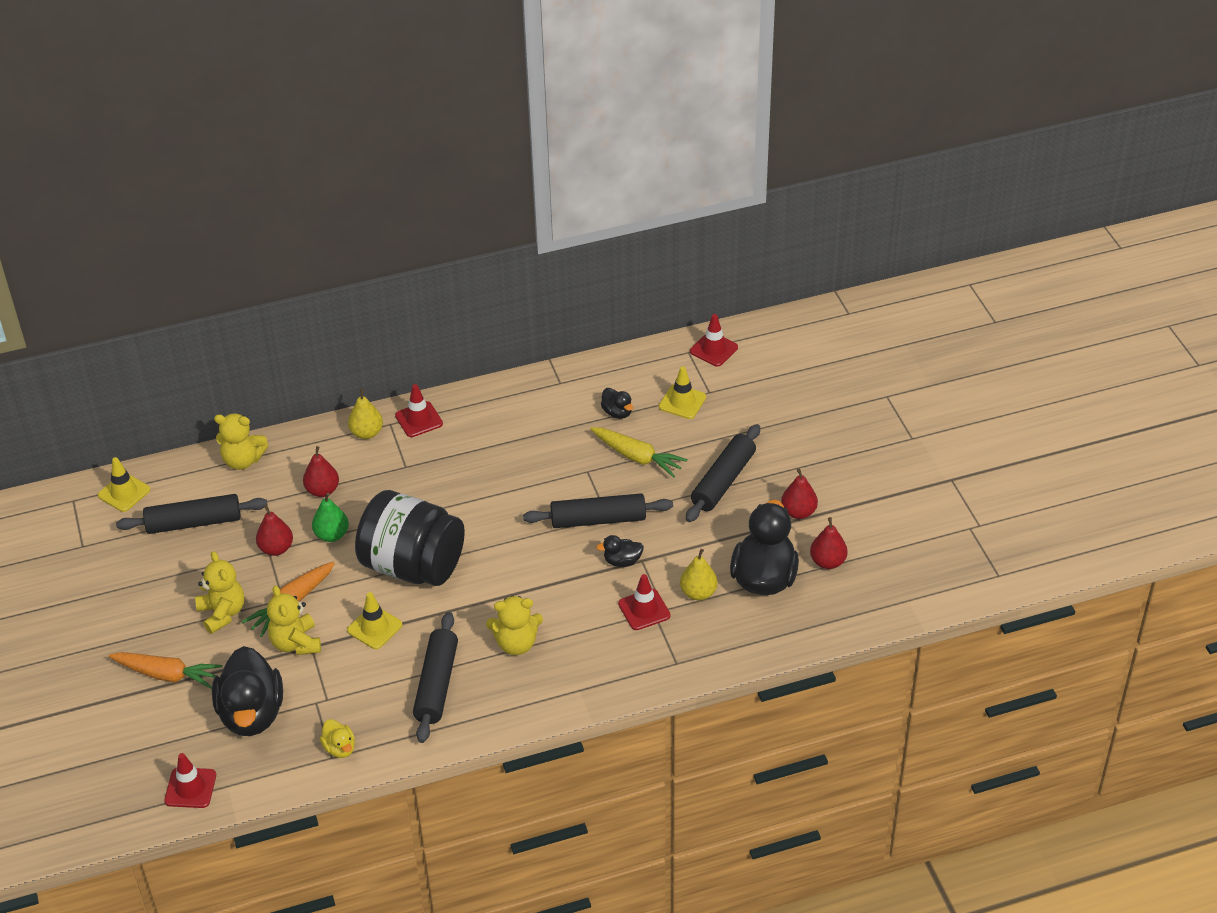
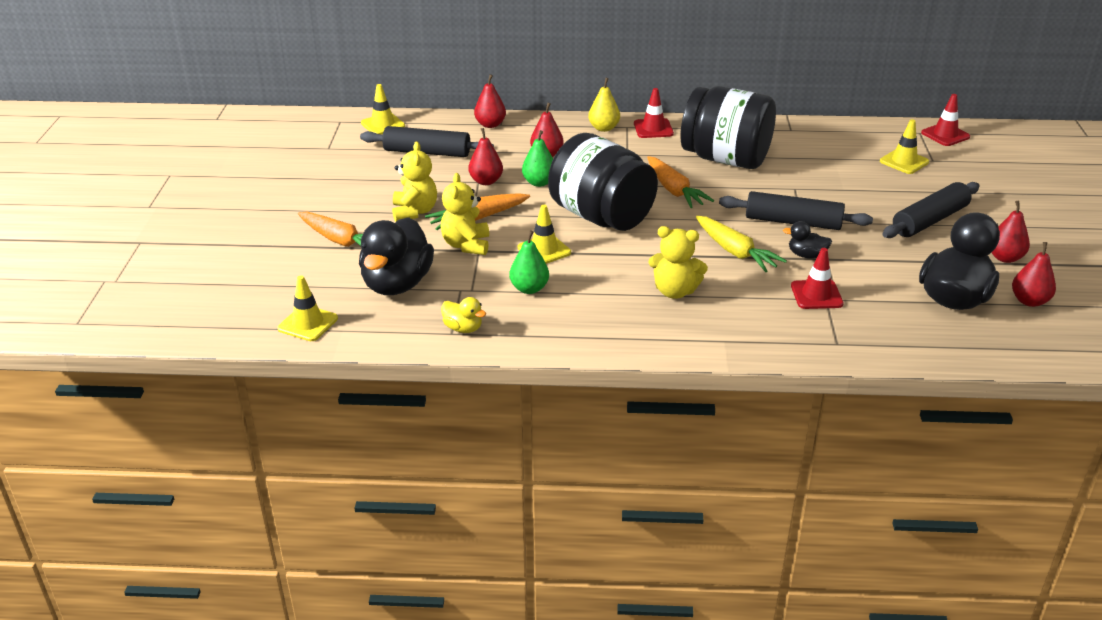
camera: 20 degrees right, 10 degrees down
(190, 788) = (308, 323): red traffic cone -> yellow traffic cone
(243, 460) = (490, 124): yellow teddy bear -> red pear
(340, 748) = (463, 328): yellow duck -> yellow duck turned 45 degrees counterclockwise
(381, 681) = (529, 288): none -> green pear
(436, 684) = (581, 303): black rolling pin -> none
(471, 508) = (674, 190): none -> orange carrot
(507, 446) = (725, 159): none -> black jar
(617, 412) = (838, 157): black duck -> none
(637, 457) = (847, 188): yellow carrot -> yellow carrot (735, 252)
(698, 593) = (879, 295): yellow pear -> none

